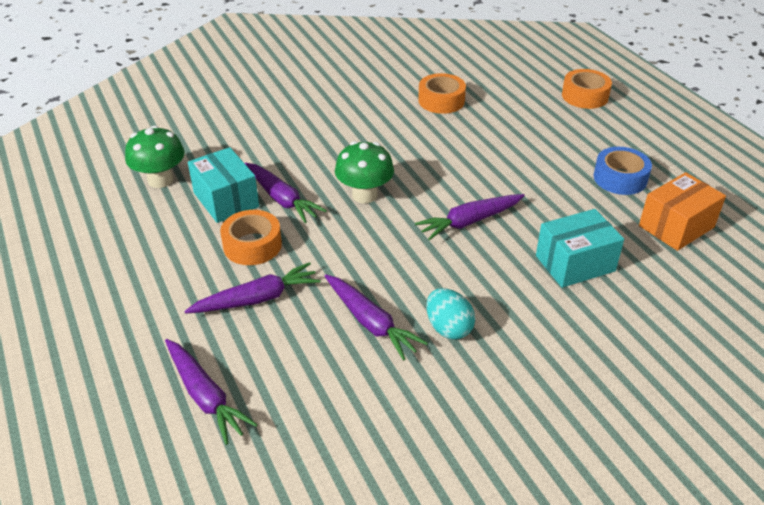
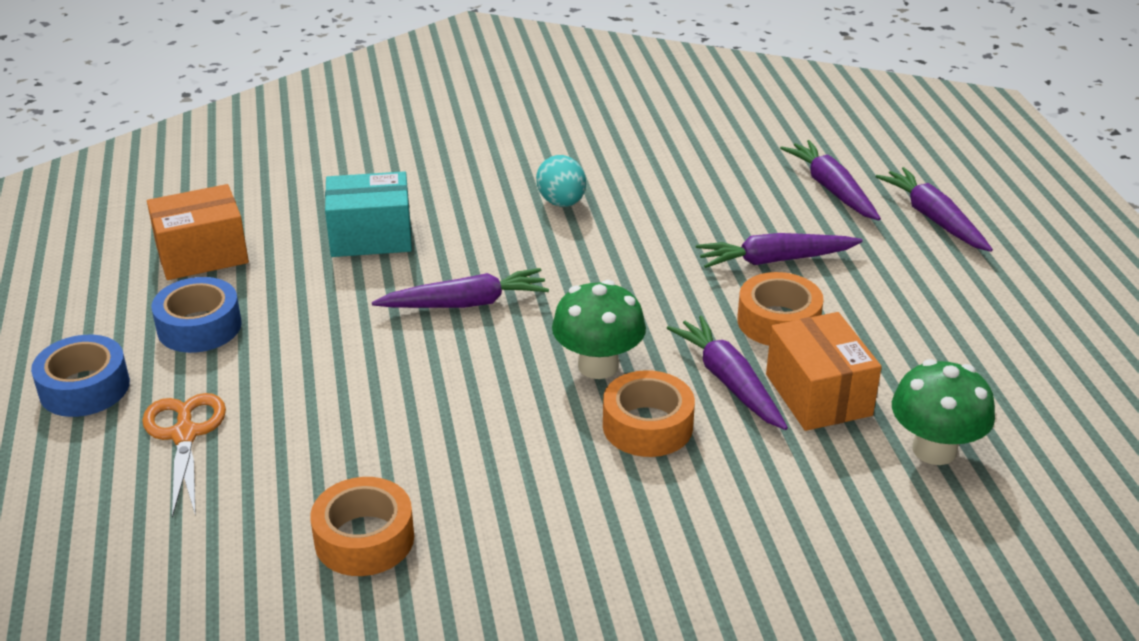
camera: 165 degrees left, 5 degrees down
(226, 200) = (818, 395): turquoise box -> orange box
(370, 323) = (645, 219): purple carrot -> purple carrot (933, 218)
(564, 125) = (185, 435): none -> orange scissors
(585, 96) = (76, 495): orange tape -> orange tape (647, 426)
(641, 137) = (84, 388): none -> blue tape

